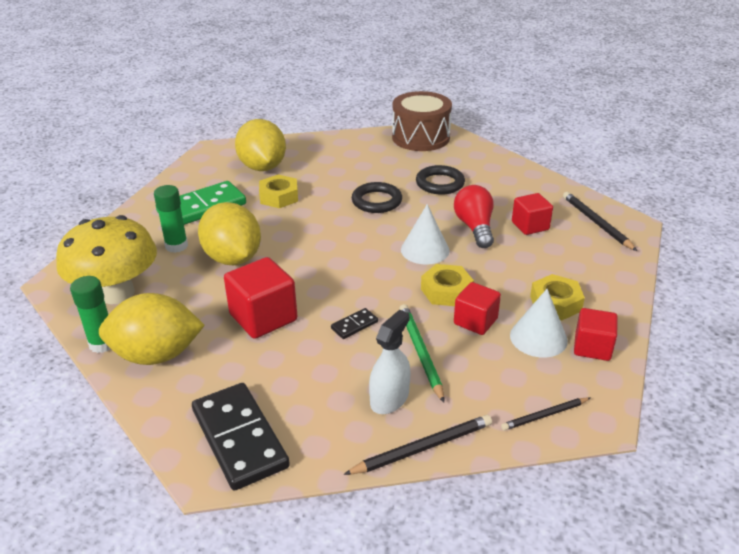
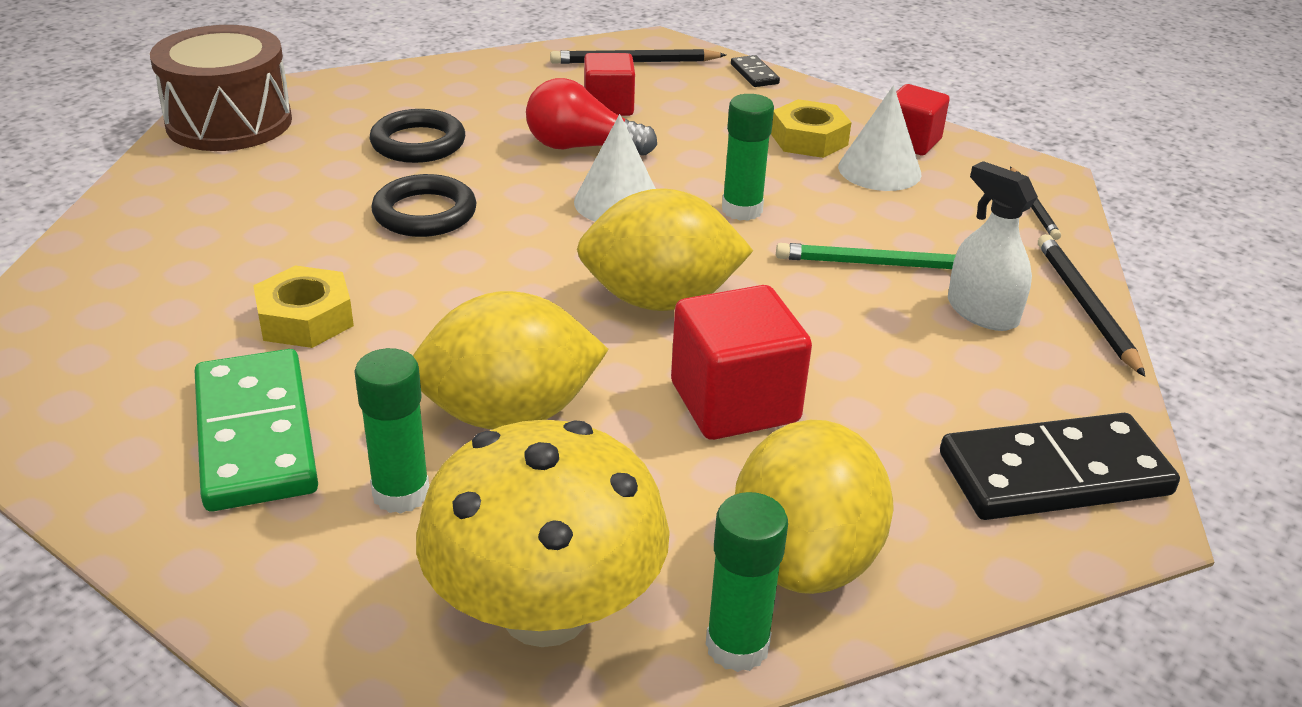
camera: 75 degrees left, 0 degrees up
(262, 167) = (147, 321): yellow lemon -> yellow lemon (660, 300)
(354, 325) = (796, 309): black domino -> black domino (754, 74)
(446, 291) = (742, 210): yellow nut -> green glue stick
(475, 321) = (826, 205): red cube -> none

